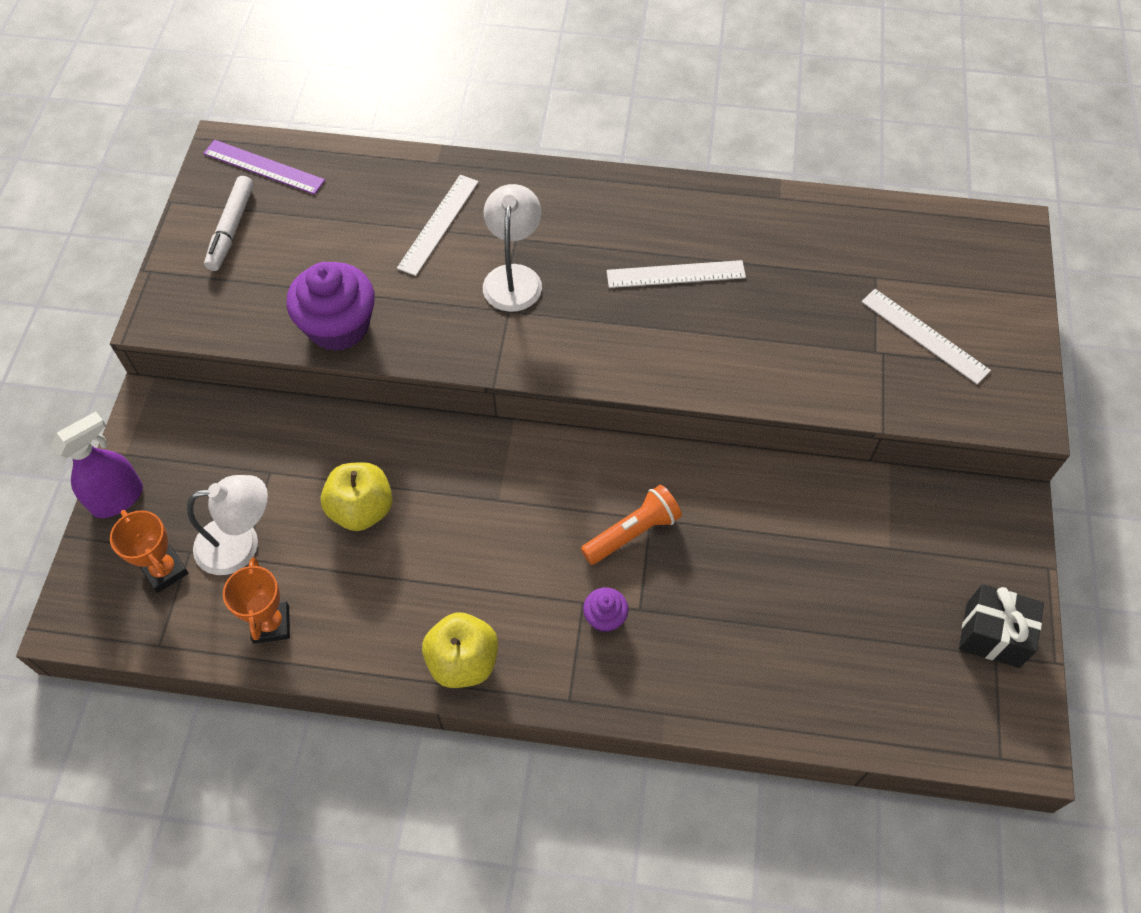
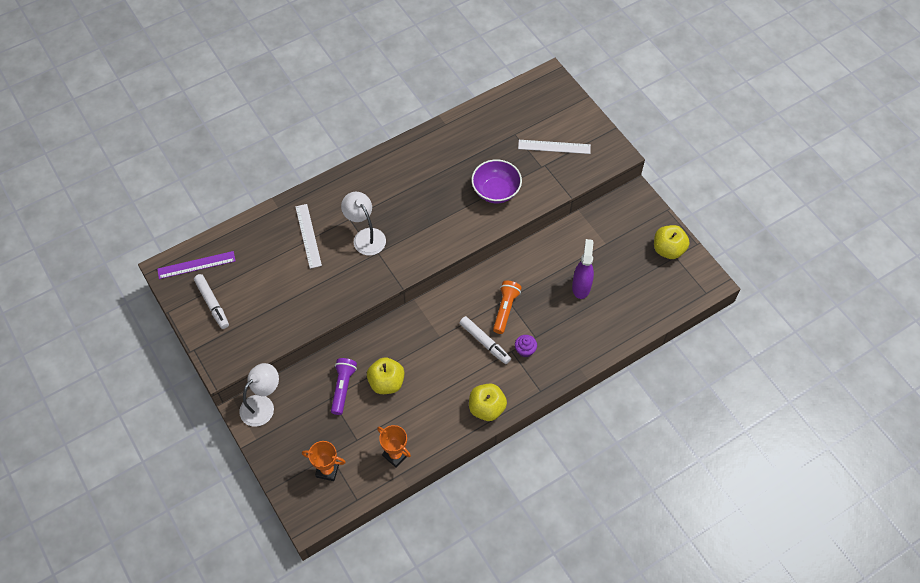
camera: 40 degrees left, 0 degrees up
(118, 498) = (274, 459): purple spray bottle -> purple spray bottle (581, 287)
(241, 544) = (349, 435): white lamp -> white lamp (262, 405)
(299, 471) = (343, 388): none -> purple flashlight
(338, 326) = (309, 311): purple cupcake -> none
(555, 558) = (485, 342): none -> white marker
(676, 274) = (433, 188): white ruler -> none
(767, 341) = (496, 191): none -> purple bowl
(992, 635) = (668, 250): black gift -> yellow apple

